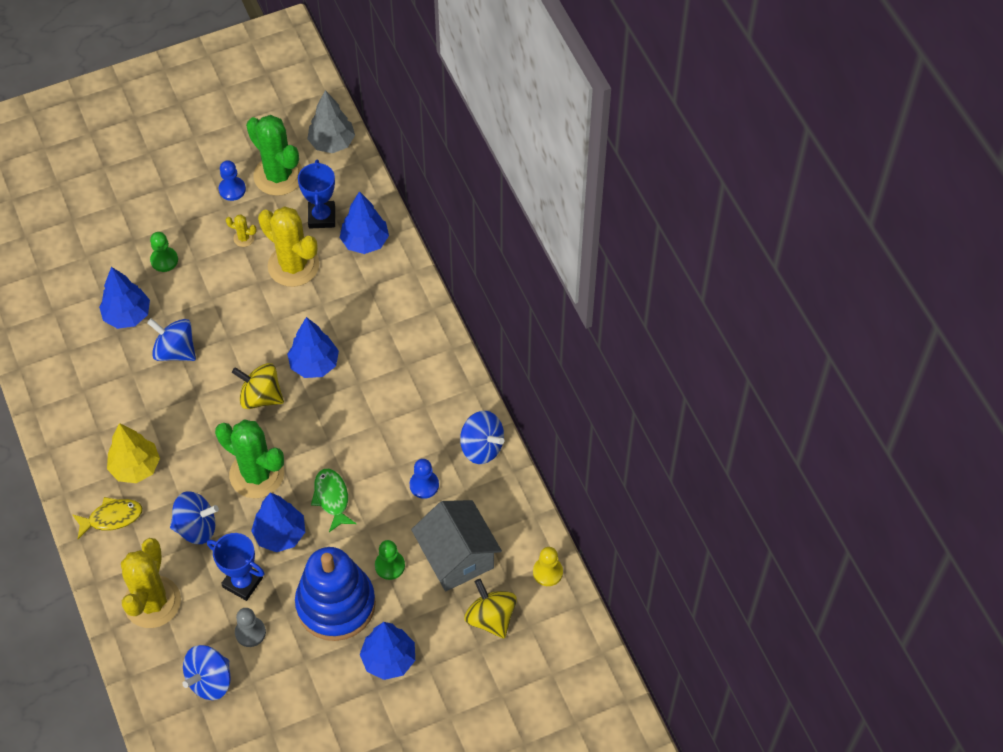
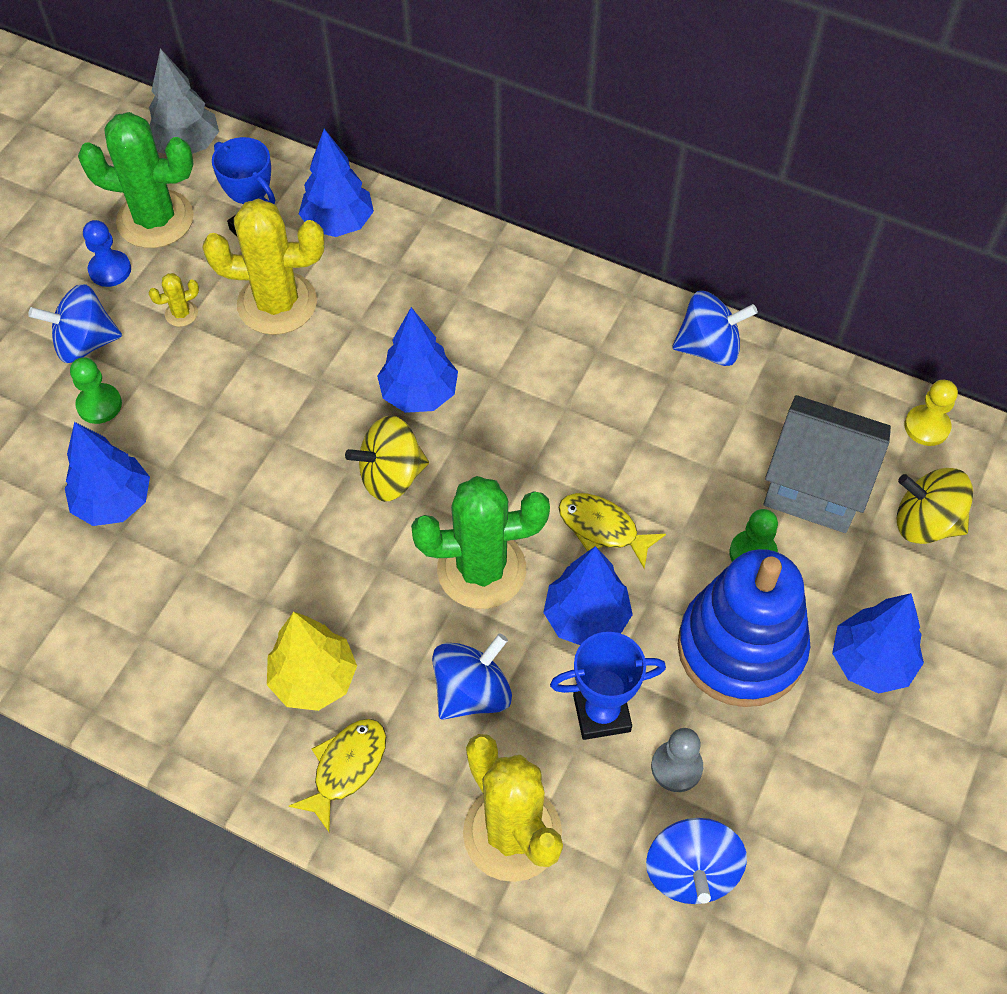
camera: 40 degrees left, 0 degrees up
(175, 351) = (223, 500): blue spinning top -> blue spinning top (85, 343)
(332, 498) = (603, 528): green fish -> yellow fish
(424, 485) = (691, 434): blue pawn -> none

